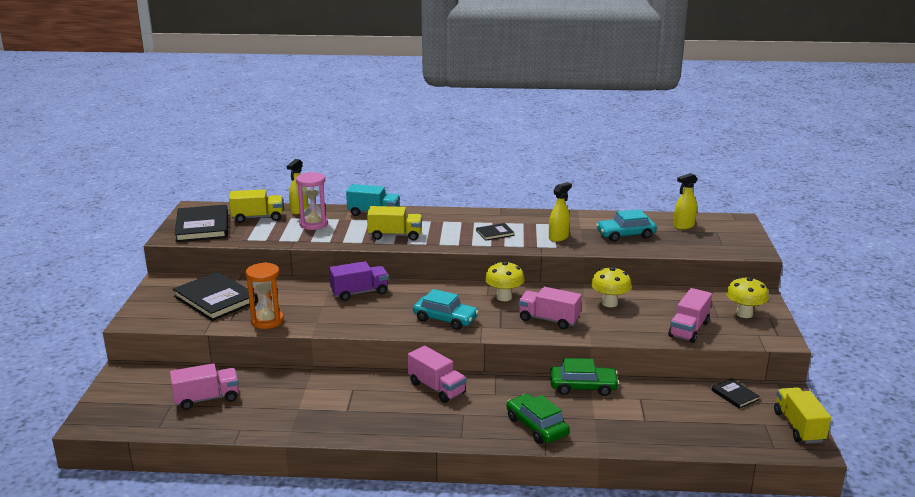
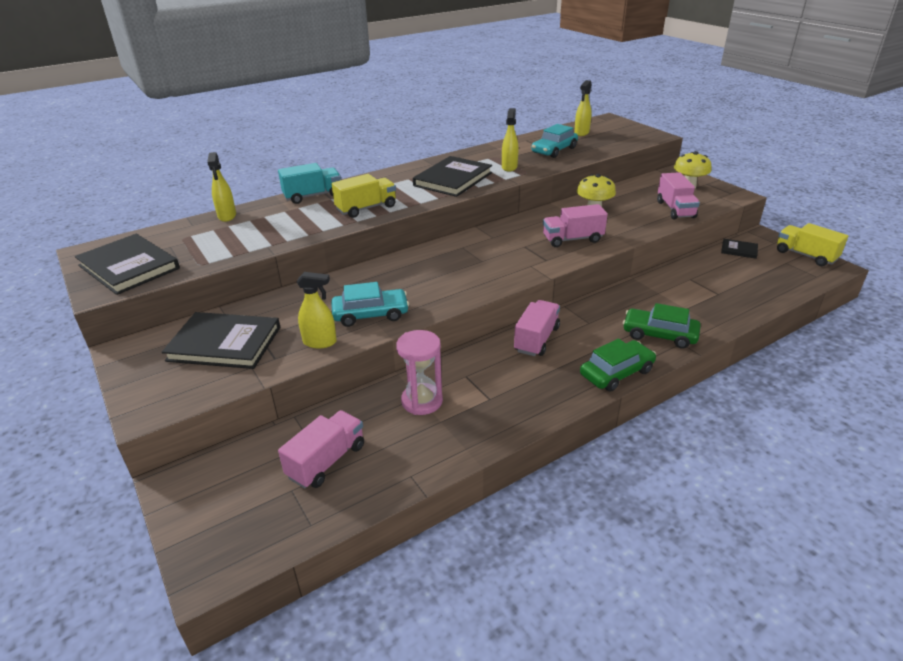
camera: 35 degrees left, 10 degrees up
(257, 217) = (188, 237): yellow truck -> none
(267, 321) = (320, 342): orange hourglass -> yellow spray bottle
(313, 224) = (264, 224): pink hourglass -> pink hourglass (422, 401)
(359, 292) = (376, 277): purple truck -> none
(436, 388) = (536, 339): pink truck -> pink truck turned 75 degrees counterclockwise
(445, 319) = (491, 271): turquoise car -> turquoise car (370, 314)
(495, 233) = (453, 179): black book -> black book, size x2.09
(504, 297) = (510, 234): yellow mushroom -> none
(583, 387) = (641, 287): green car -> green car (616, 373)

